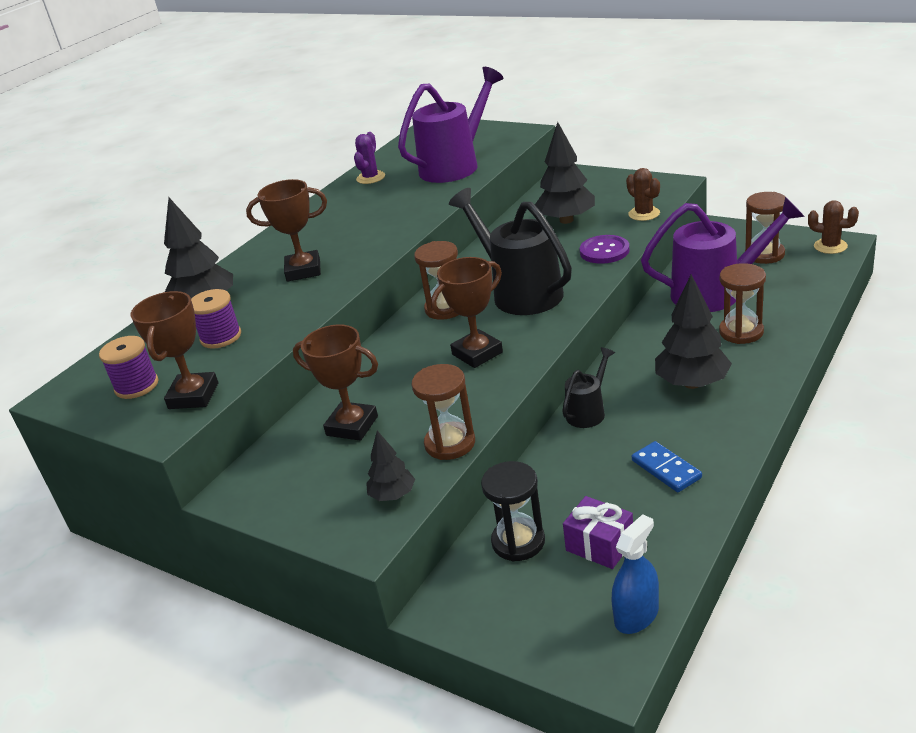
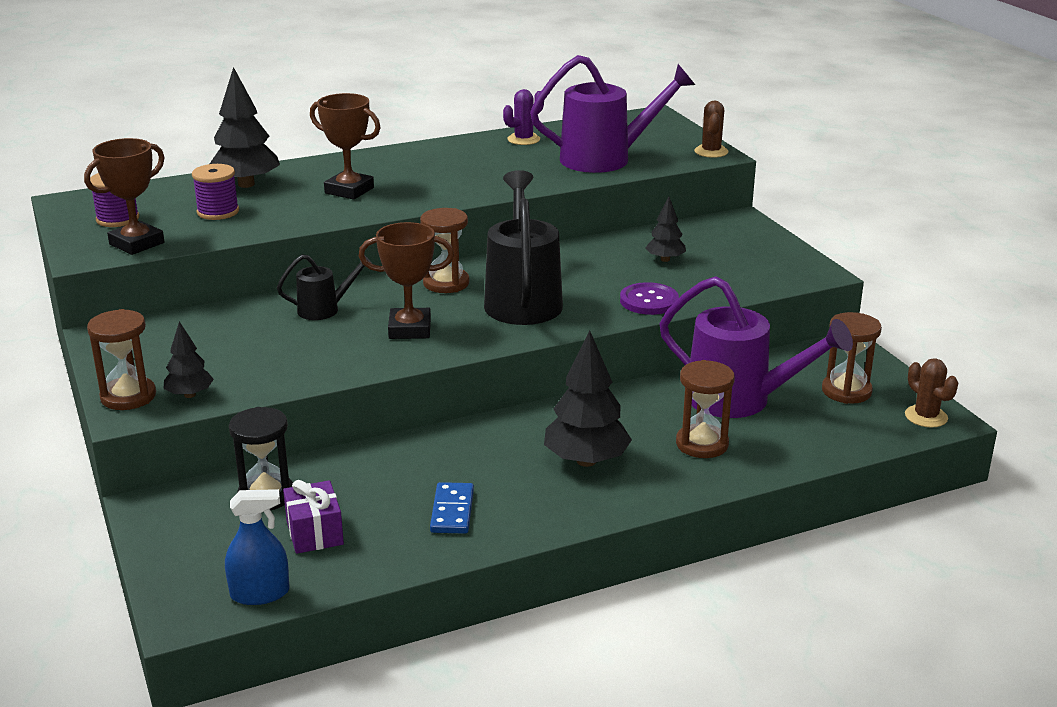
camera: 30 degrees right, 5 degrees down
(352, 426) = (242, 333): brown trophy -> none
(450, 443) = (282, 382): brown hourglass -> brown hourglass (128, 396)
(566, 220) = (665, 259): black tree -> black tree, size x0.56
(588, 411) = (468, 435): black watering can -> black watering can (325, 309)
(644, 214) = (741, 286): brown cactus -> brown cactus (711, 152)

